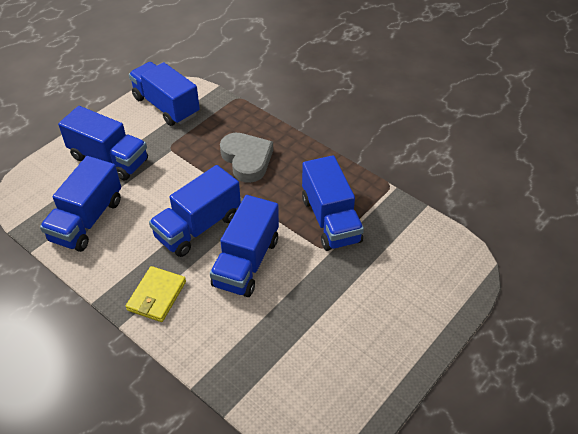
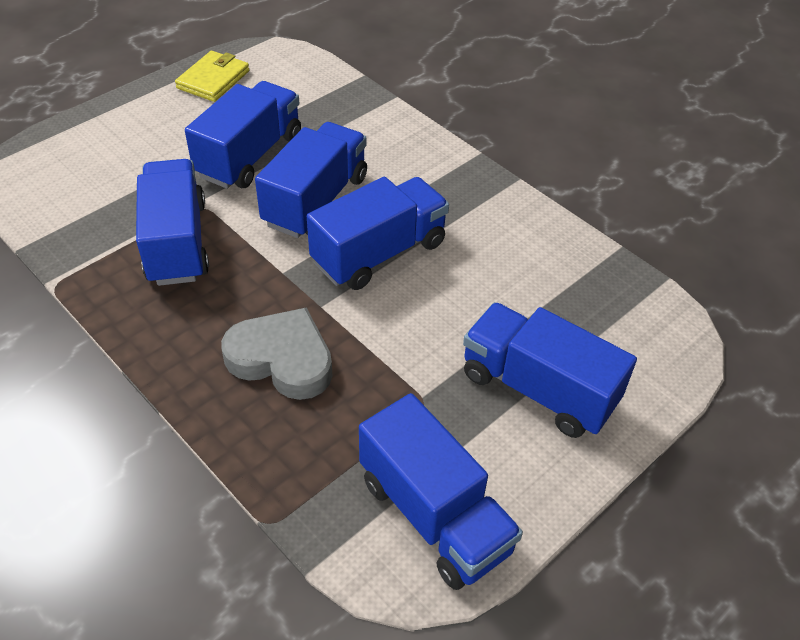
camera: 175 degrees left, 0 degrees up
(87, 220) = (552, 280): blue truck -> blue truck (250, 156)
(156, 296) = (438, 176): yellow wallet -> yellow wallet (213, 79)
(247, 160) = (282, 359): grey heart -> grey heart turned 135 degrees clockwise

